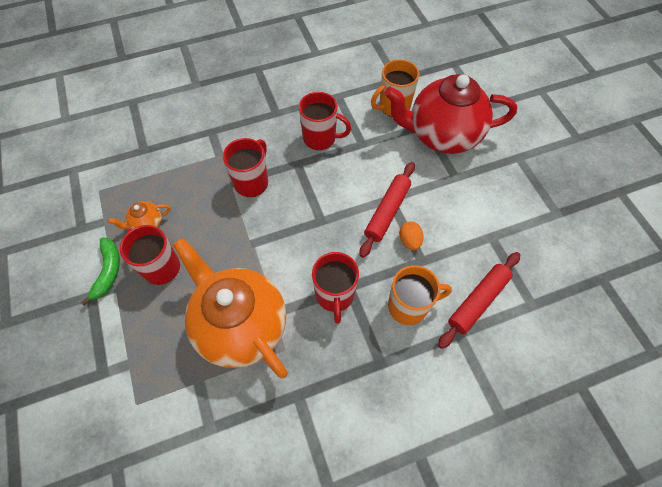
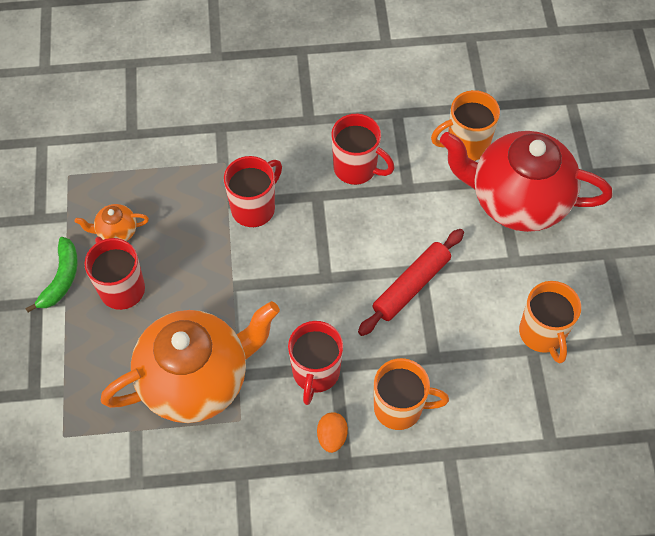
camera: 15 degrees right, 0 degrees up
(240, 325) = (197, 379): orange teapot -> orange teapot turned 90 degrees clockwise
(409, 241) = (427, 329): orange egg -> orange egg (332, 436)
(477, 301) = (485, 423): red rolling pin -> none
(494, 224) = (542, 334): none -> orange mug

